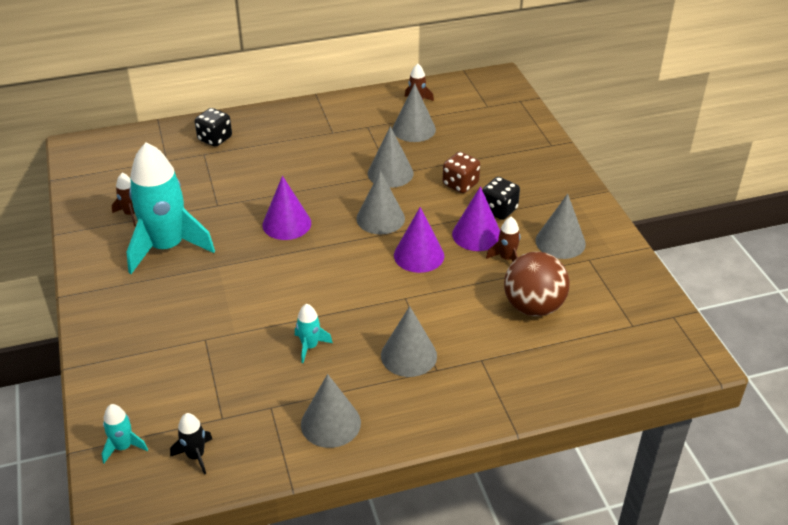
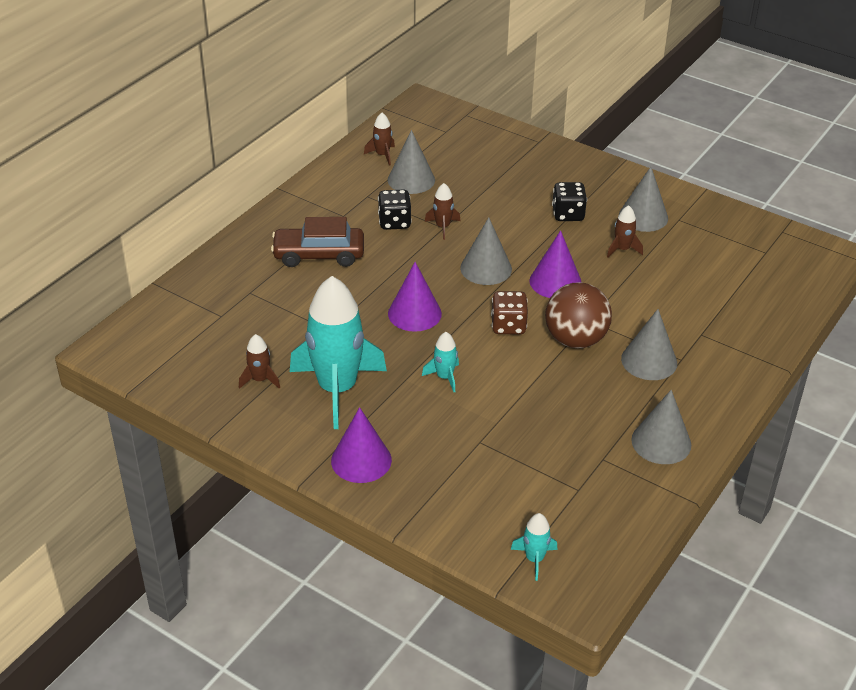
camera: 40 degrees left, 0 degrees up
(195, 456) = (598, 528): black rocket -> none
(215, 139) = (241, 273): black dice -> black dice (394, 222)
(279, 151) = (319, 255): none -> brown car
(310, 346) = (569, 397): turquoise rocket -> turquoise rocket (444, 377)
(390, 173) = (442, 227): grey cone -> brown rocket
(460, 184) = (511, 208): brown dice -> brown dice (508, 326)
(476, 234) = (576, 242): purple cone -> purple cone (361, 460)
(533, 307) = (686, 275): brown ball -> brown ball (575, 339)

